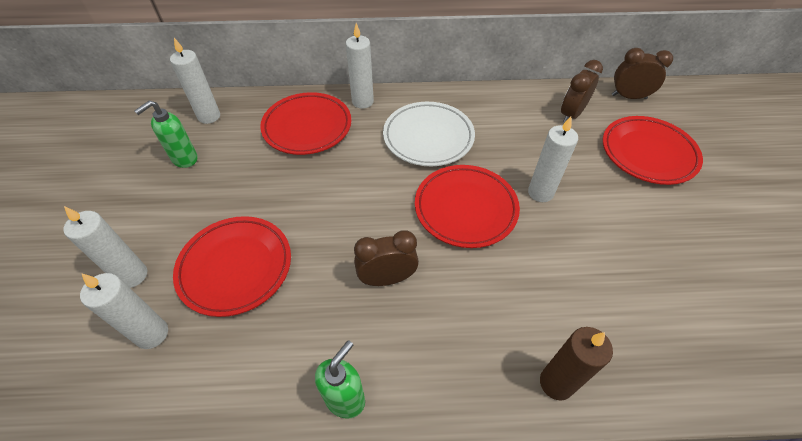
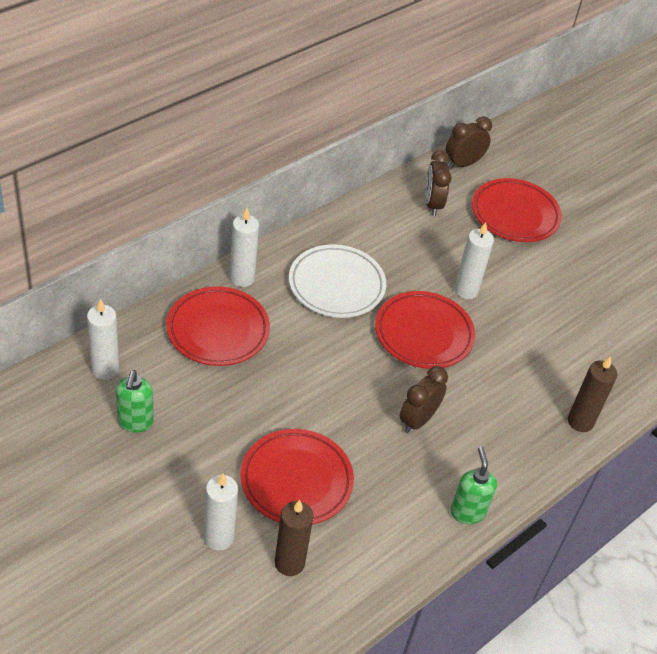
camera: 45 degrees left, 5 degrees down
(152, 334) = (289, 563): white candle -> brown candle

